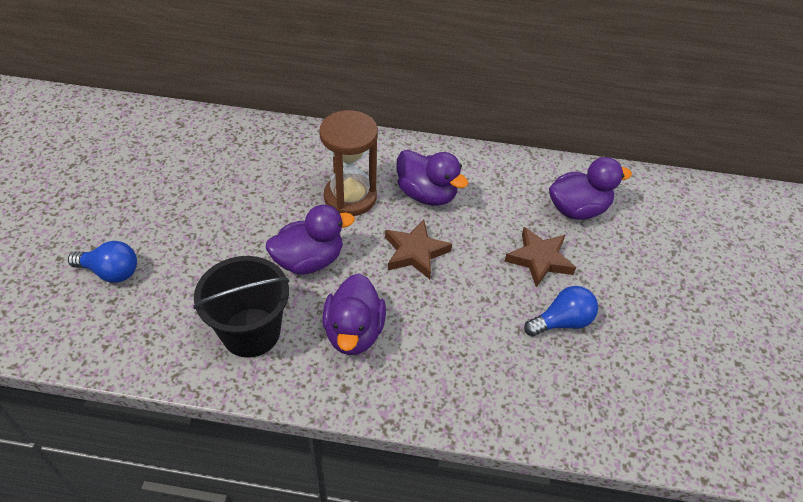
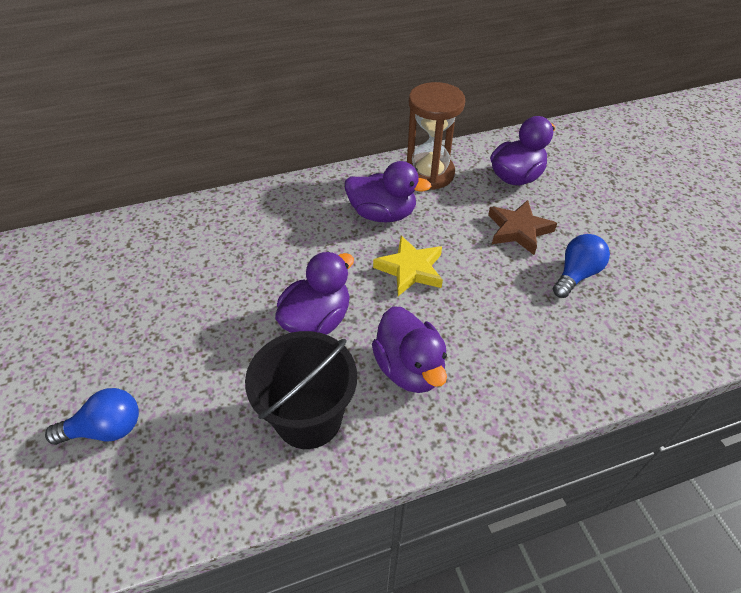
camera: 25 degrees left, 0 degrees up
(350, 197) = (314, 244): brown hourglass -> brown hourglass (429, 173)
(415, 252) = (410, 269): brown star -> yellow star

